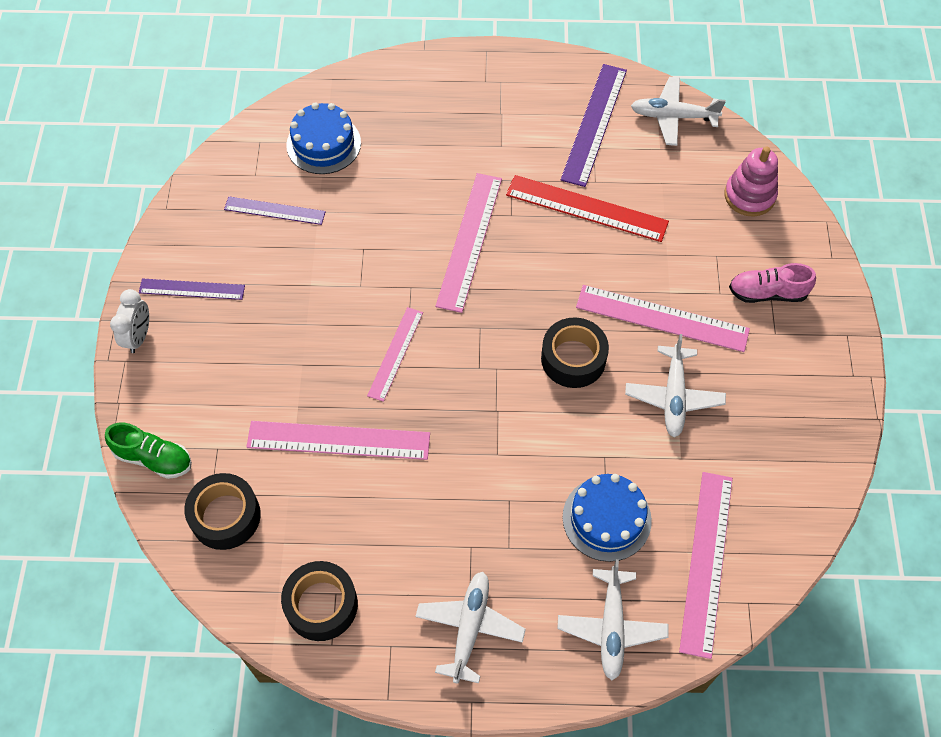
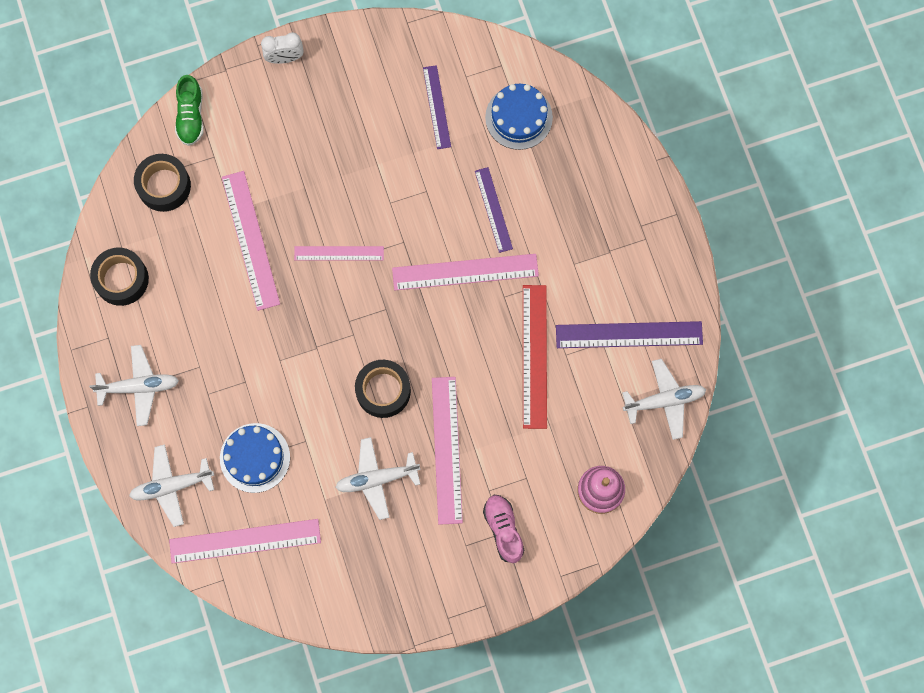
camera: 70 degrees right, 15 degrees up
(192, 289) = (340, 77): purple ruler -> purple ruler (493, 210)
(673, 116) = (664, 401): white plane -> white plane turned 90 degrees clockwise

